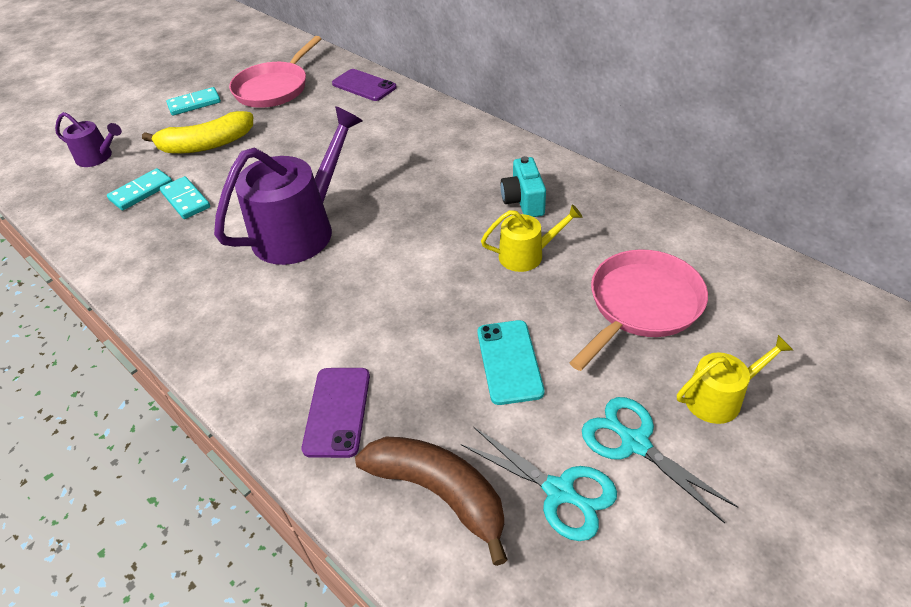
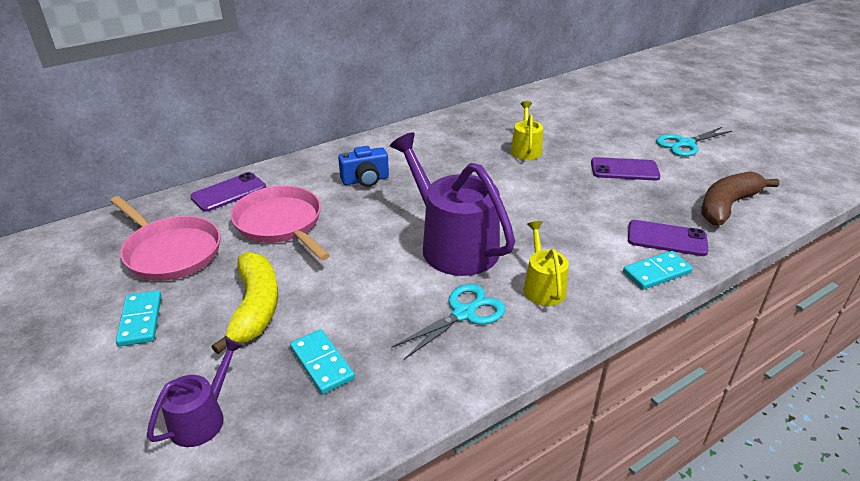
camera: 80 degrees left, 10 degrees down
(185, 200) = (362, 323): turquoise domino -> turquoise domino (656, 273)
(407, 150) = (365, 180): none -> blue camera
(509, 361) = (624, 170): turquoise phone -> purple phone
(523, 201) = (465, 142): turquoise camera -> none
(560, 492) = (720, 169): turquoise scissors -> turquoise scissors (464, 313)
(641, 305) = (582, 123): pink pan -> pink pan (281, 224)
(719, 398) = (654, 118): yellow watering can -> yellow watering can (542, 287)

